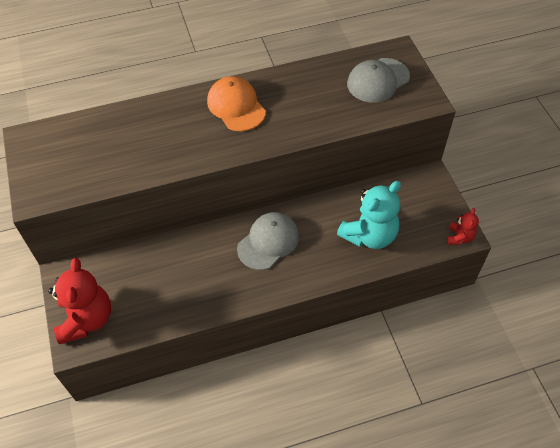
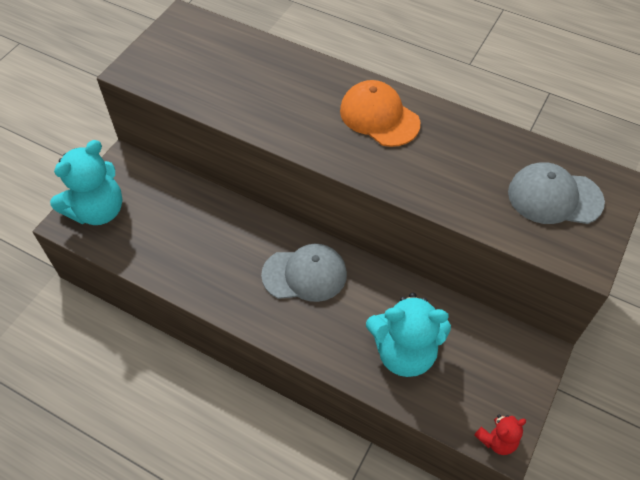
camera: 45 degrees right, 0 degrees up
(86, 319) = (98, 211): red teddy bear -> turquoise teddy bear
(236, 106) = (379, 117): orange cap -> orange cap turned 60 degrees counterclockwise

